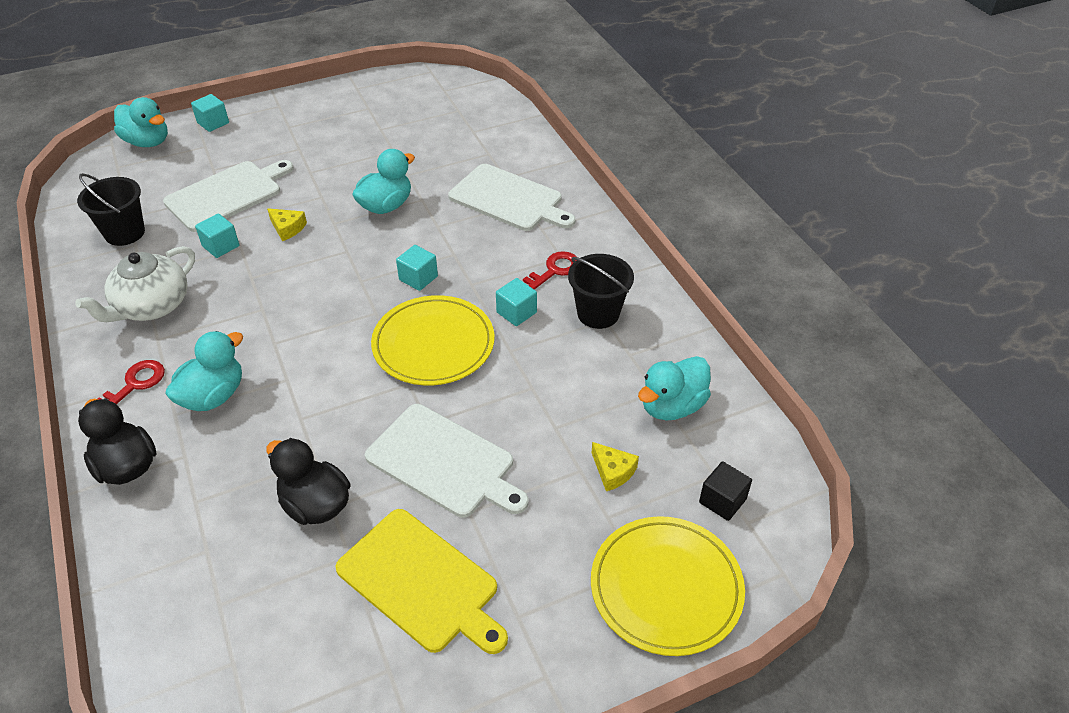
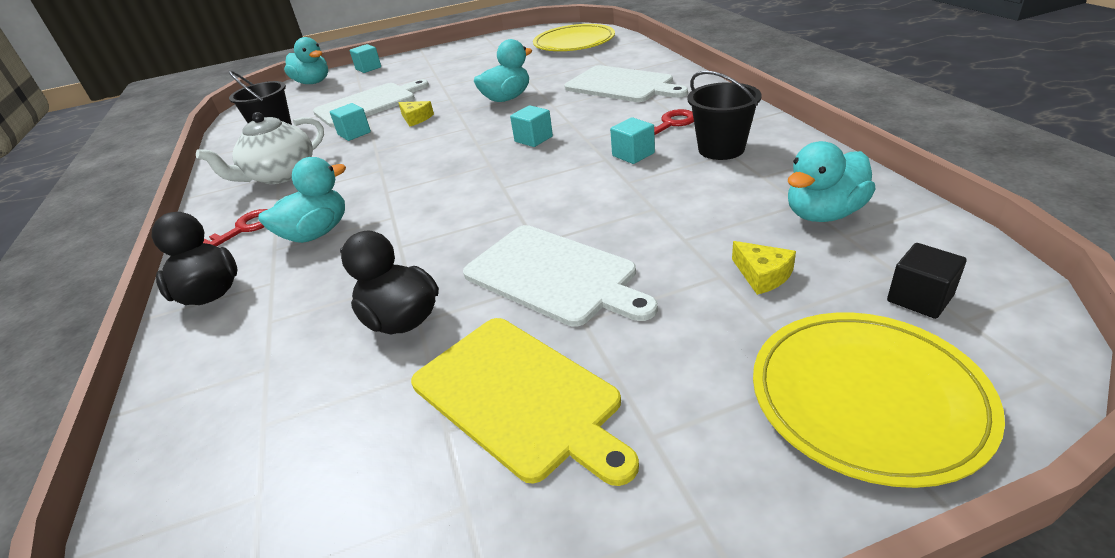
camera: 10 degrees right, 10 degrees down
(433, 344) = (546, 182): yellow plate -> yellow plate (574, 42)

